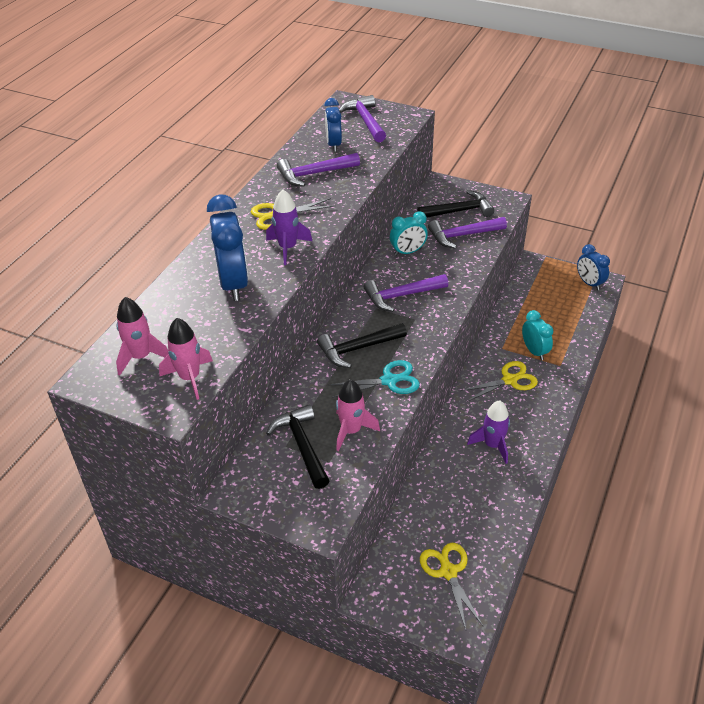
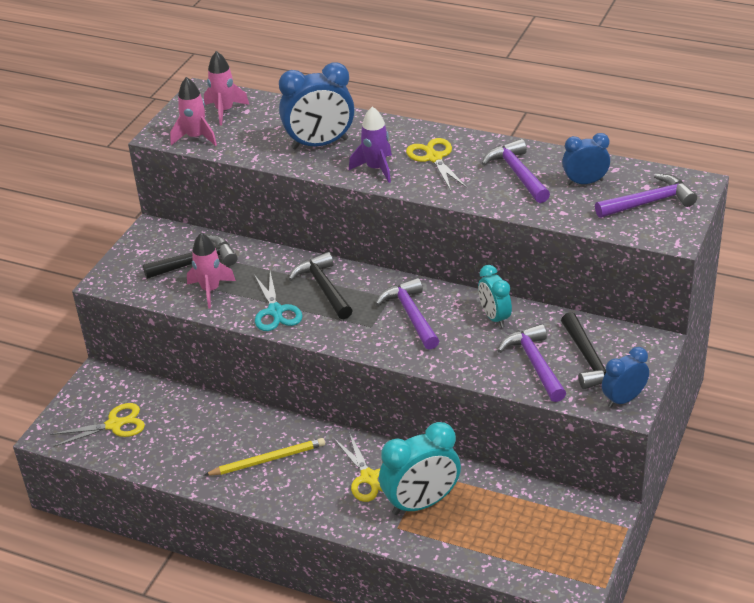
camera: 90 degrees right, 5 degrees down
(492, 445) = (268, 460): purple rocket -> yellow pencil
(534, 351) = (421, 503): turquoise clock -> turquoise clock, size x1.66
(589, 283) = (570, 572): blue clock -> blue clock (623, 399)

